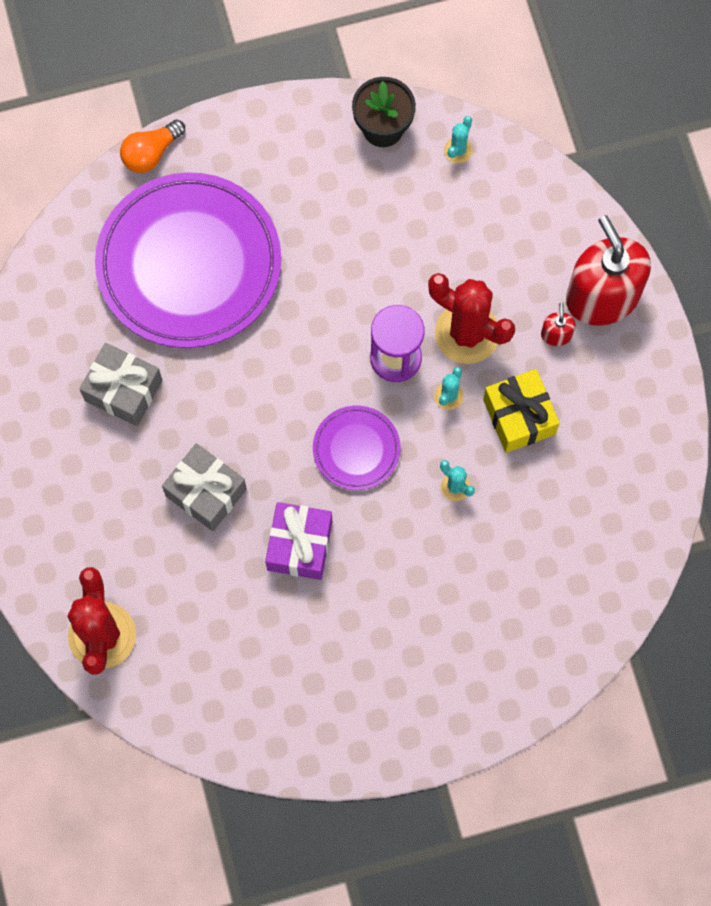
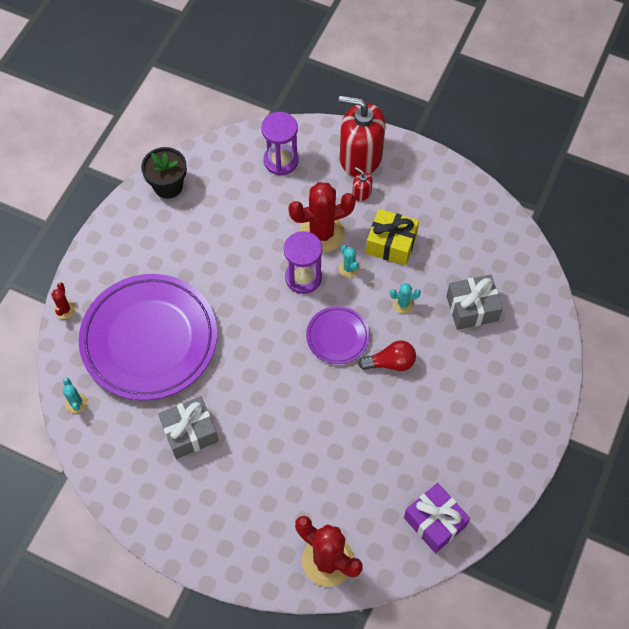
camera: 50 degrees left, 10 degrees down
(151, 153) = (65, 309): orange light bulb -> red cactus
(206, 492) = (292, 434): grey gift -> grey gift (472, 308)
(299, 545) = (367, 408): purple gift -> purple gift (434, 522)
(373, 528) = (390, 362): none -> red light bulb
(458, 150) = (216, 161): turquoise cactus -> turquoise cactus (76, 403)
(520, 216) = (281, 160): none -> purple hourglass

